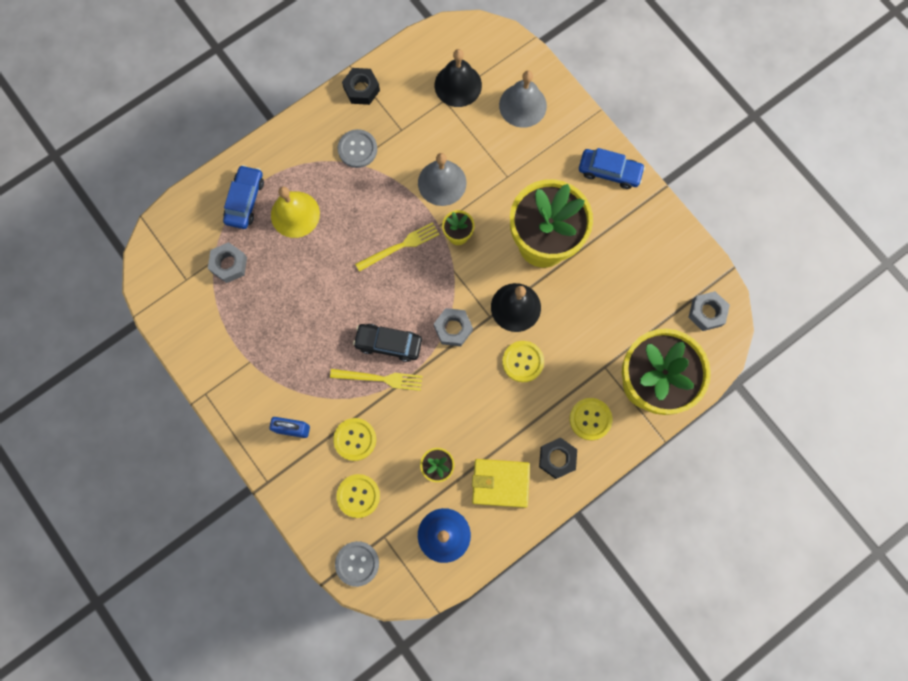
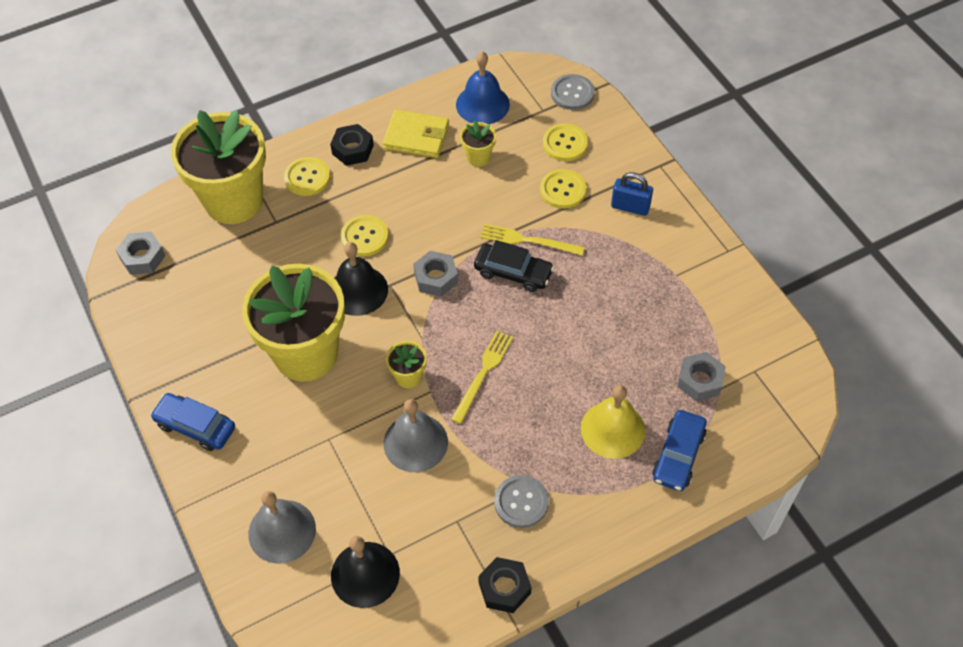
camera: 170 degrees left, 20 degrees down
(400, 246) = (483, 373): yellow fork -> yellow fork turned 135 degrees clockwise

